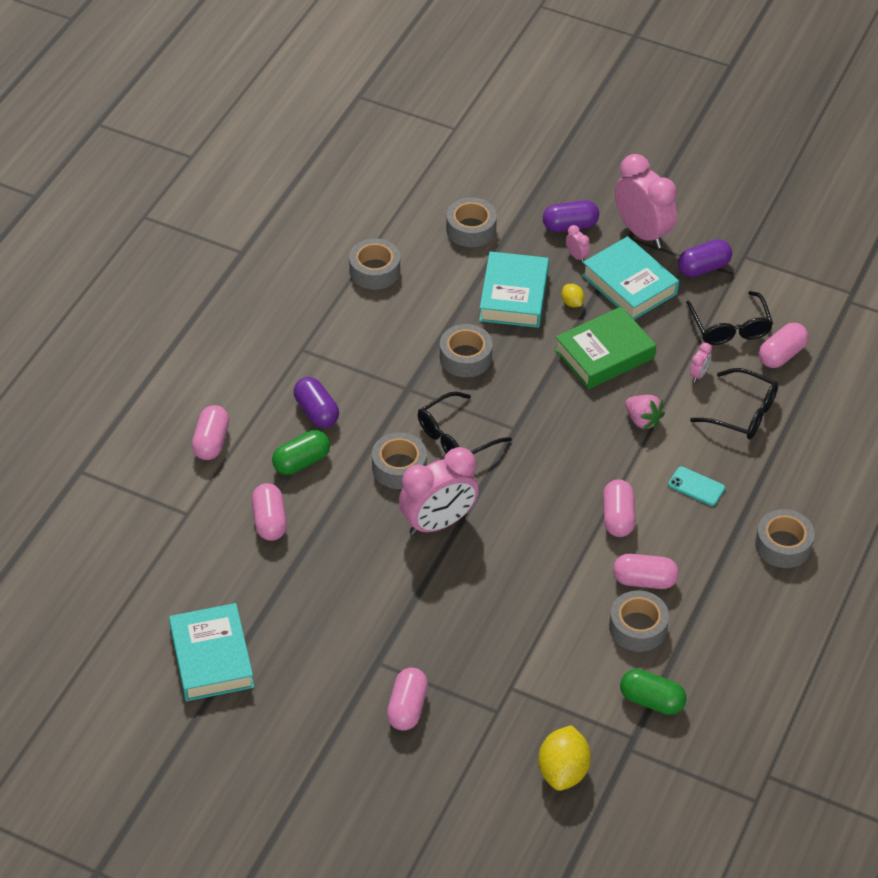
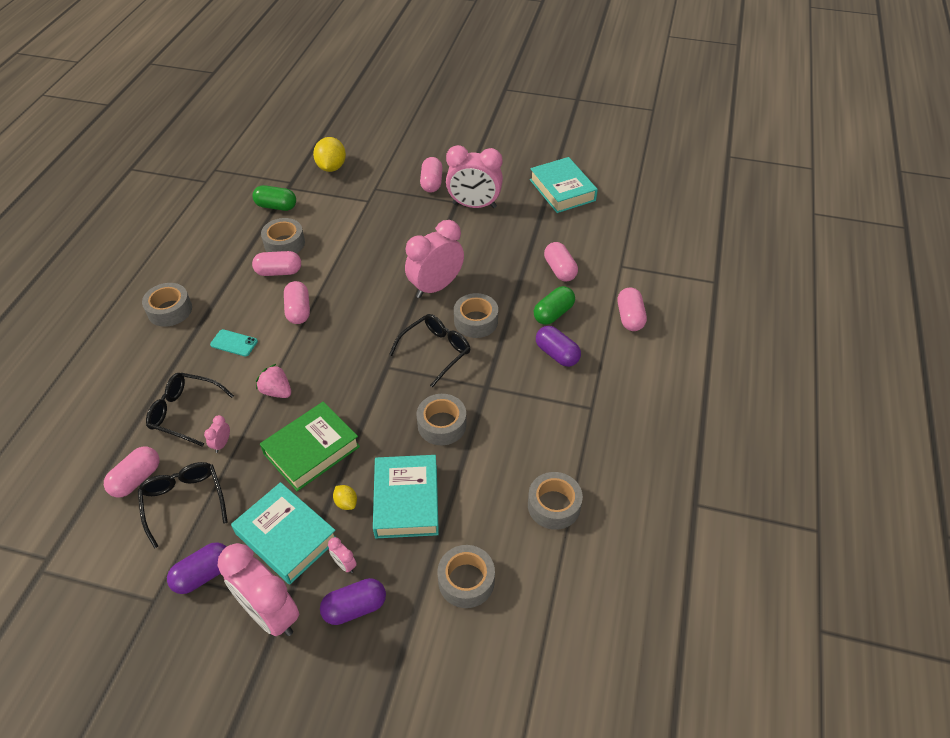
camera: 170 degrees right, 0 degrees up
(353, 650) = (474, 205): none -> pink clock

